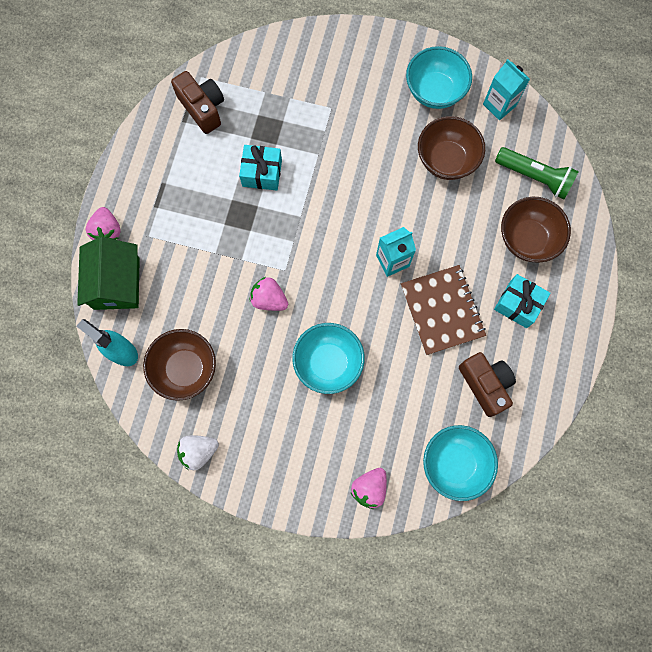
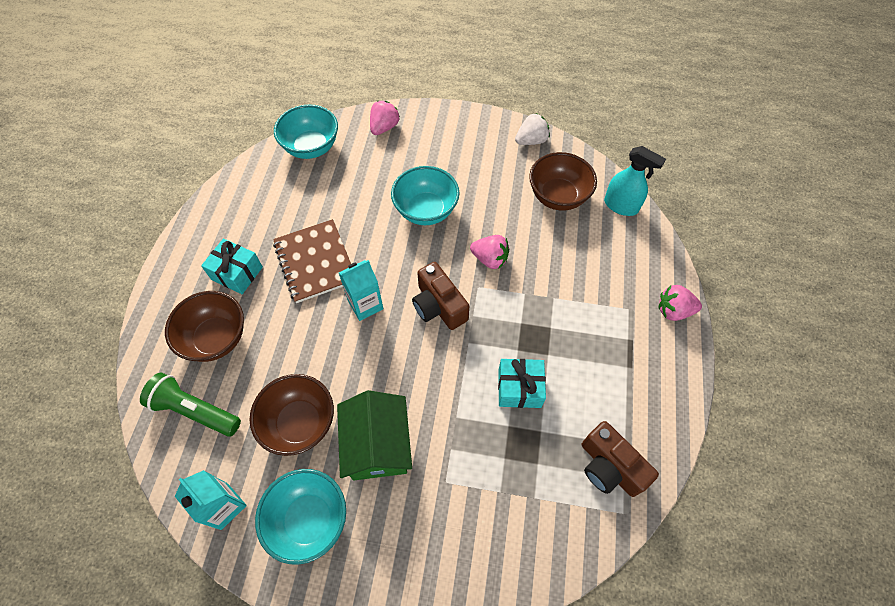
camera: 175 degrees right, 15 degrees down
(107, 231) = (673, 310): pink strawberry -> pink strawberry turned 75 degrees counterclockwise
(116, 283) = (646, 262): green house -> green house (378, 445)
(485, 384) = (278, 204): brown camera -> brown camera (439, 306)

